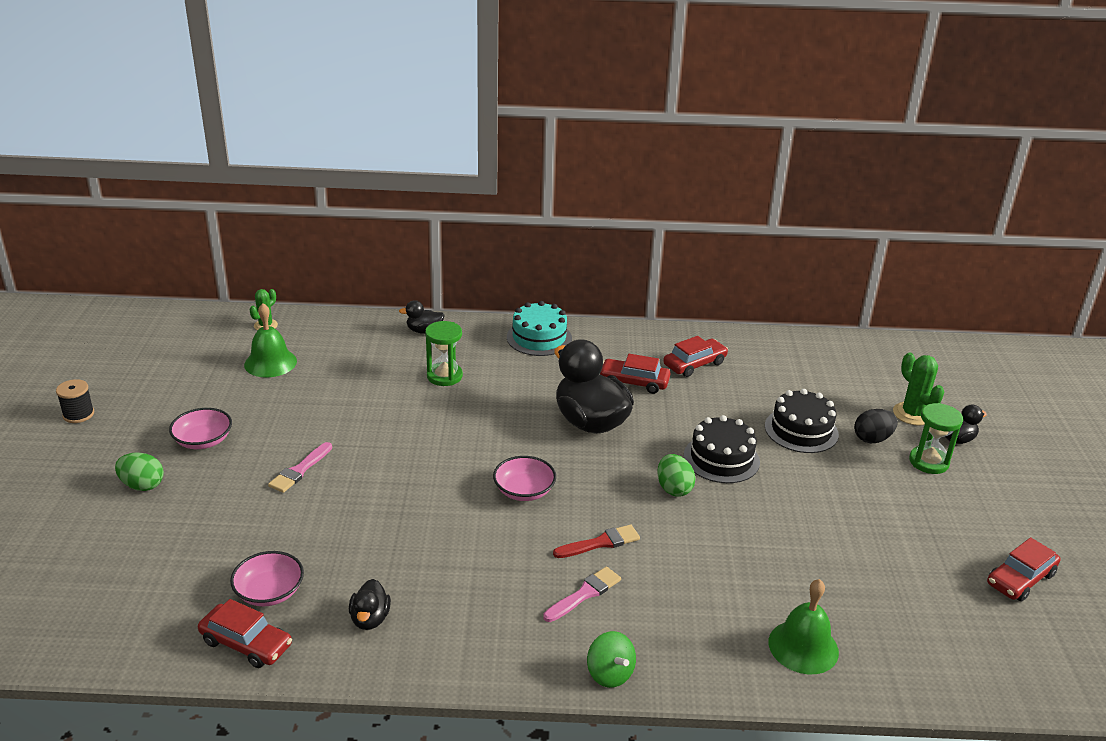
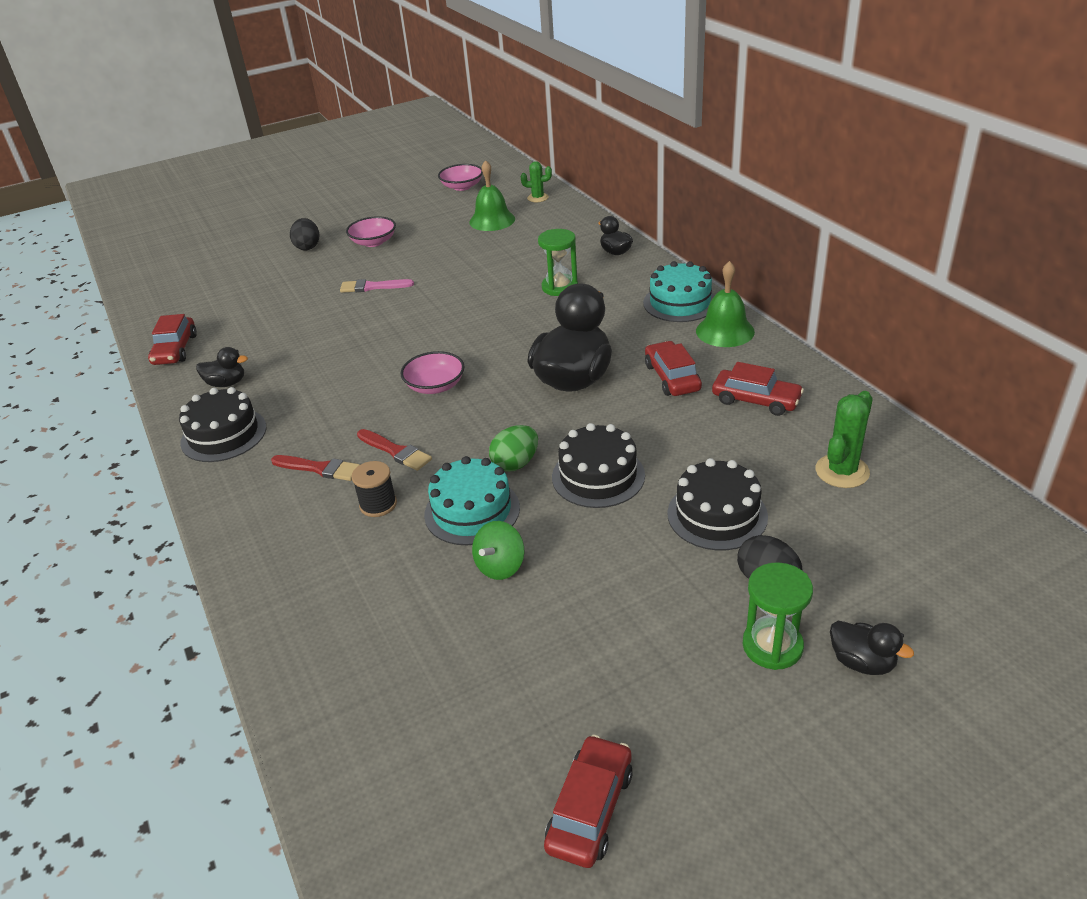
camera: 65 degrees right, 5 degrees up
(78, 414) = (362, 196): black spool -> black spool (378, 504)
(142, 485) = (307, 247): green egg -> black egg
(269, 592) = (231, 335): pink bowl -> pink bowl (462, 187)
(370, 619) = (226, 383): black duck -> black duck turned 150 degrees counterclockwise
(467, 643) = (223, 435): none -> black cake
(584, 594) = (319, 468): pink brush -> red brush
(610, 674) = (226, 519): green spinning top -> green spinning top (500, 566)
(714, 529) = (472, 511): none -> turquoise cake
(803, 647) = (330, 632): green bell -> green bell (725, 331)
(912, 414) = (871, 600): green cactus -> green cactus (842, 471)
(1020, 579) = (590, 809): red car -> red car turned 90 degrees clockwise

